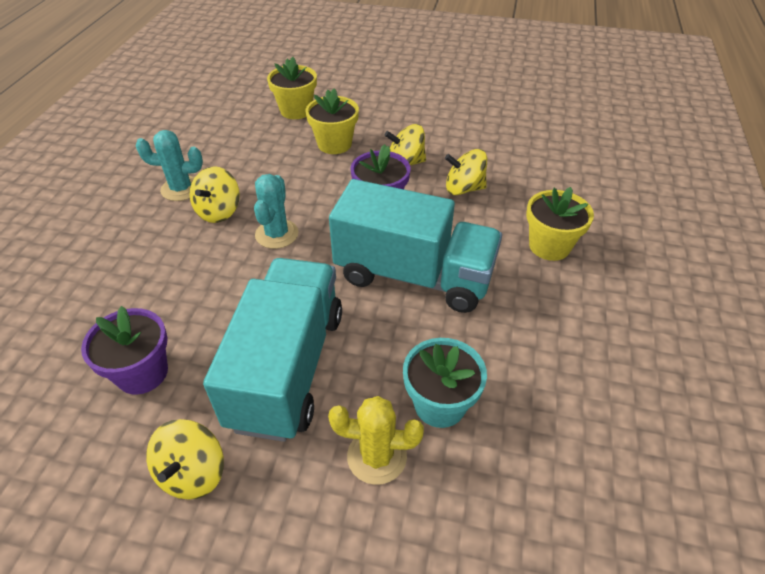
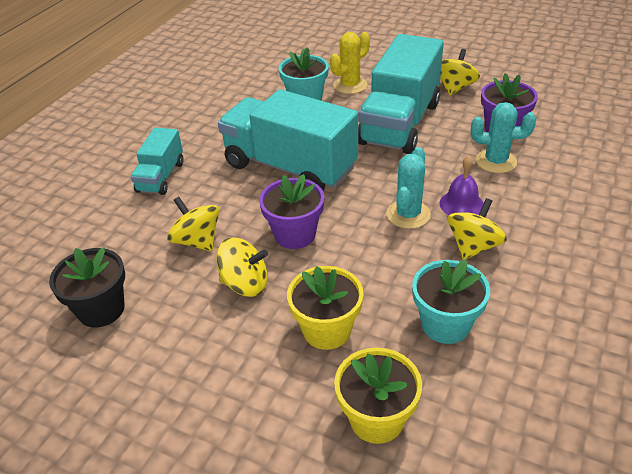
camera: 165 degrees left, 5 degrees down
(181, 189) = (527, 282): turquoise cactus -> turquoise cactus (496, 161)
(222, 251) = (461, 204): none -> purple bell
(251, 156) = (445, 324): none -> turquoise flower pot
(377, 456) = (350, 85): yellow cactus -> yellow cactus turned 60 degrees counterclockwise
(464, 189) = (197, 241): yellow spinning top -> yellow spinning top turned 150 degrees counterclockwise
(500, 138) = (101, 309): none -> black flower pot
(549, 246) = (161, 177): yellow flower pot -> turquoise truck

